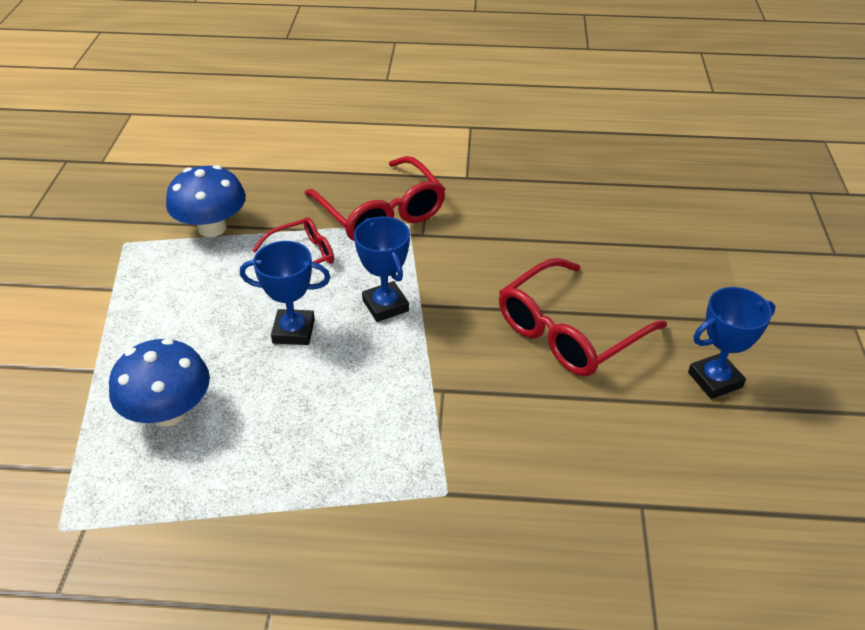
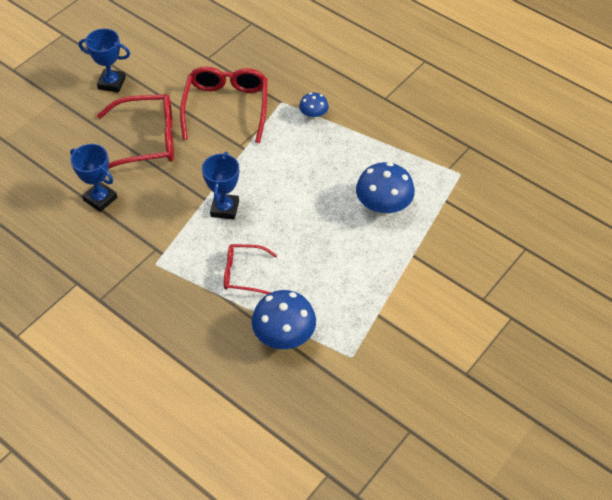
camera: 145 degrees left, 10 degrees up
(293, 331) = (288, 220): blue trophy -> blue trophy (100, 199)
(374, 499) = (313, 115): none -> blue mushroom
(380, 212) = (164, 283): red glasses -> red glasses (226, 108)

